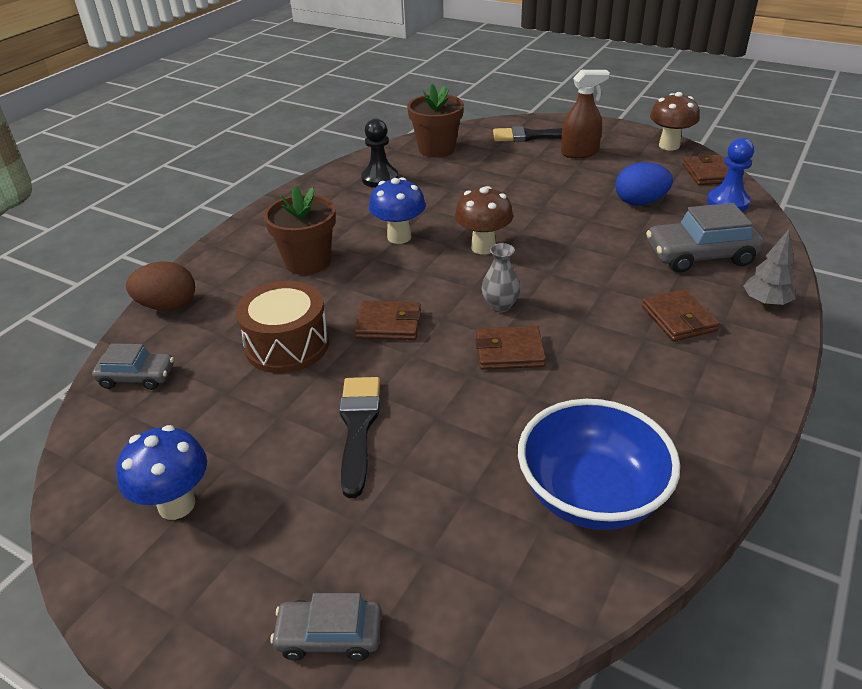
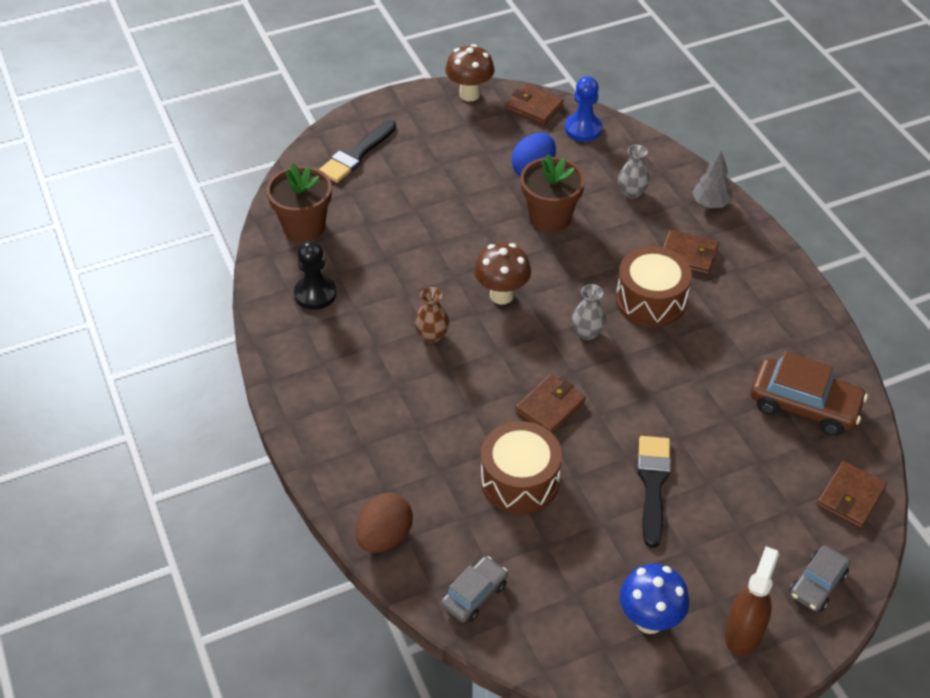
camera: 55 degrees left, 10 degrees up
(308, 262) = (409, 412): brown flower pot -> brown flower pot (550, 217)
(358, 427) = (653, 484): black brush -> black brush turned 60 degrees clockwise
(399, 237) = (432, 335): blue mushroom -> brown vase
(509, 351) = (644, 360): brown wallet -> brown wallet (850, 497)
(579, 153) = (420, 148): brown spray bottle -> brown spray bottle (743, 632)
(588, 322) = (650, 300): none -> brown drum
(591, 494) = (804, 405): blue bowl -> brown car
(700, 255) = (632, 192): grey car -> grey vase

